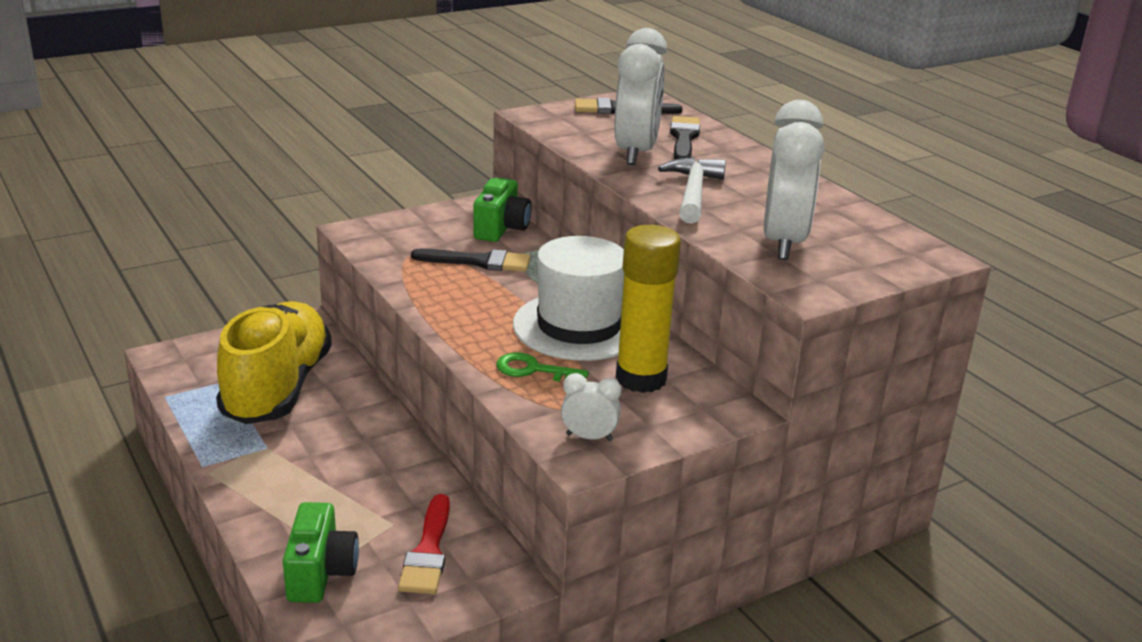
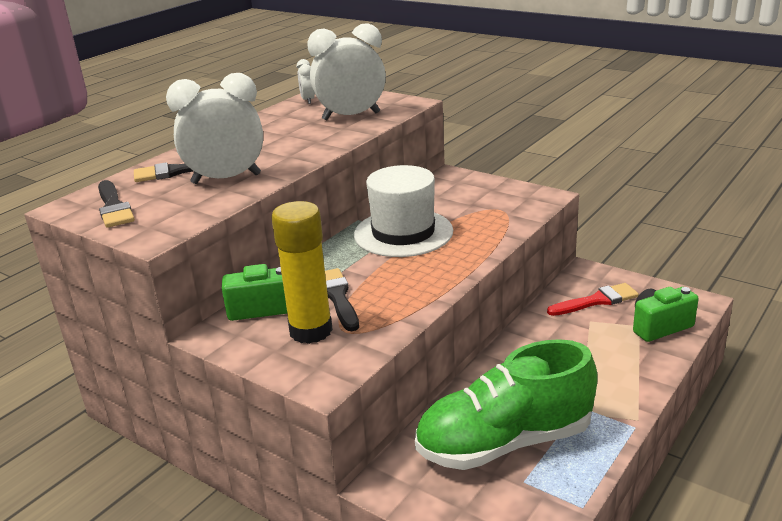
camera: 110 degrees left, 0 degrees up
(277, 388) = (504, 443): yellow shoe -> green shoe
(533, 370) = (475, 231): green key -> none
(589, 437) = (524, 199): white clock -> white clock (308, 100)
(641, 379) = (447, 201): yellow glue stick -> yellow glue stick (311, 331)
(693, 193) = (294, 148): white hammer -> none

